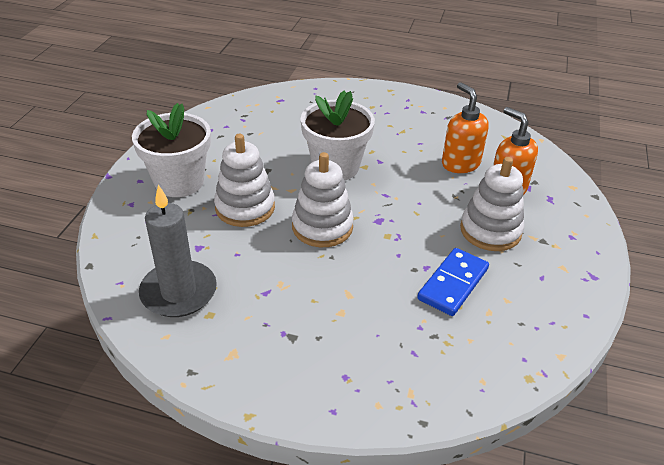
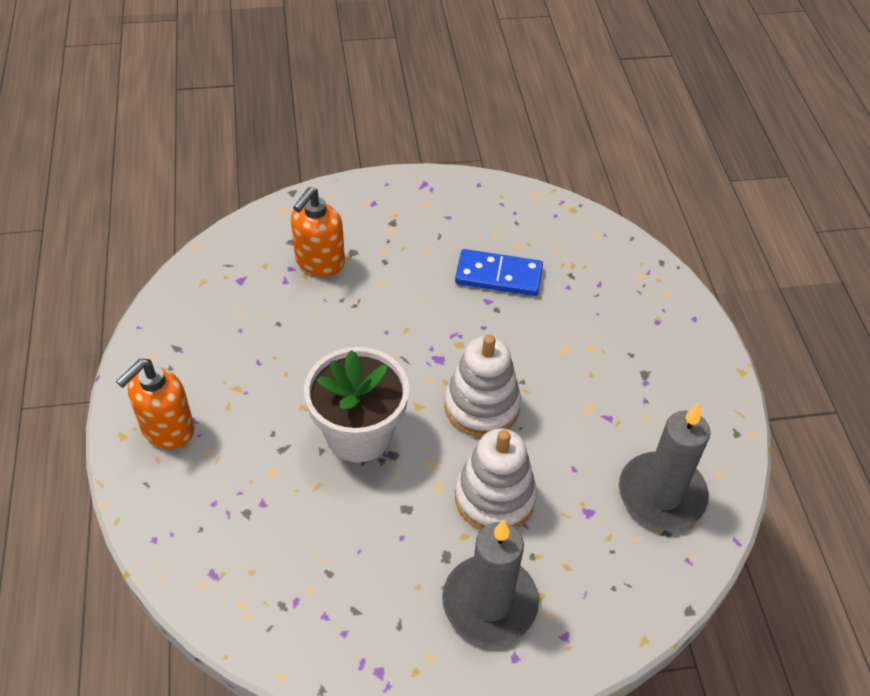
camera: 115 degrees left, 10 degrees up
(179, 182) = (489, 602): white flower pot -> grey candle
(460, 164) = (287, 312): orange soap dispenser -> orange soap dispenser (167, 429)
(490, 231) = (401, 263): white stacking toy -> none

